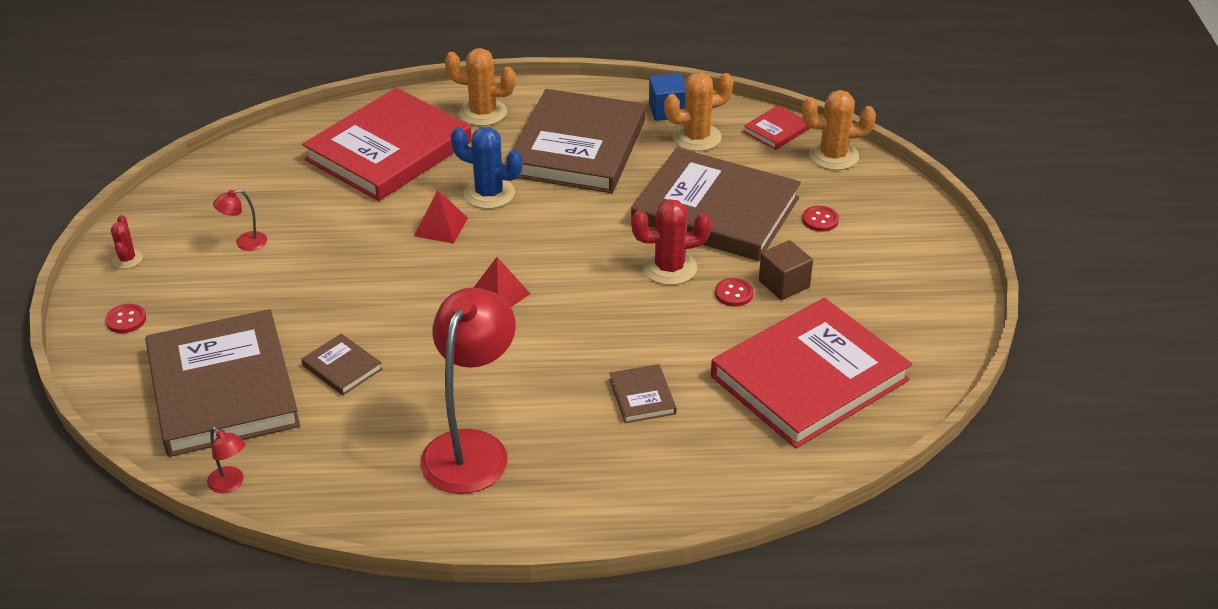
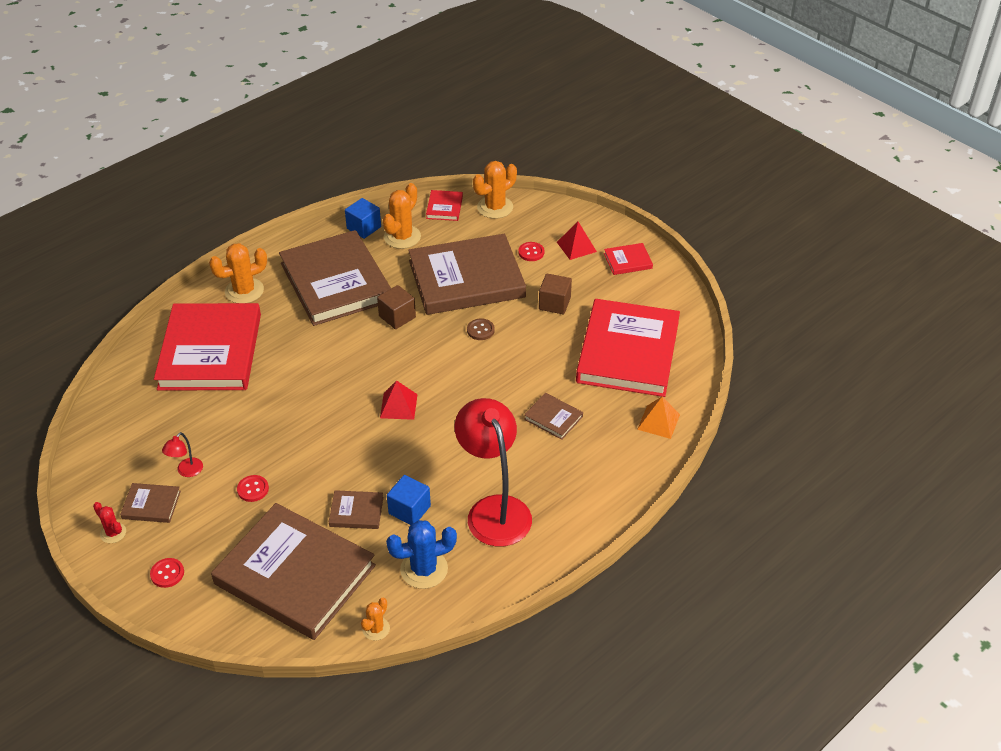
camera: 40 degrees left, 5 degrees up
(183, 254) = (151, 505): none -> brown book
(230, 484) = (376, 629): red lamp -> orange cactus
(392, 396) = (409, 510): none -> blue cube
(440, 227) = (309, 384): red pyramid -> red pyramid (576, 246)
(489, 193) = (314, 344): blue cactus -> blue cactus (424, 569)
(599, 210) = (397, 317): none -> brown cube
(669, 268) = (480, 330): red cactus -> brown button
(734, 293) = (534, 325): red button -> red button (253, 489)
(756, 470) = (658, 422): none -> orange pyramid
(926, 285) = (628, 261): none -> red book

